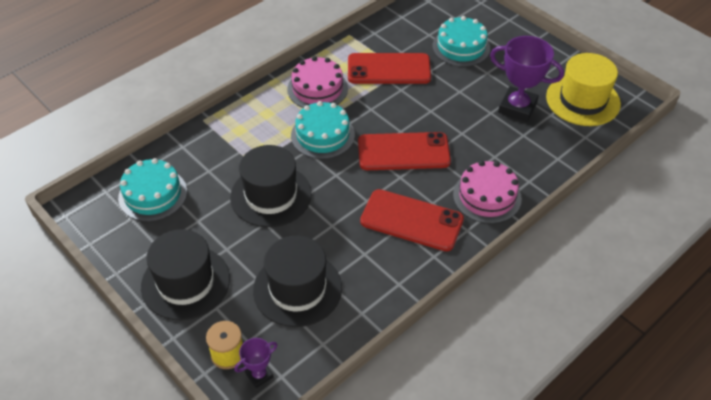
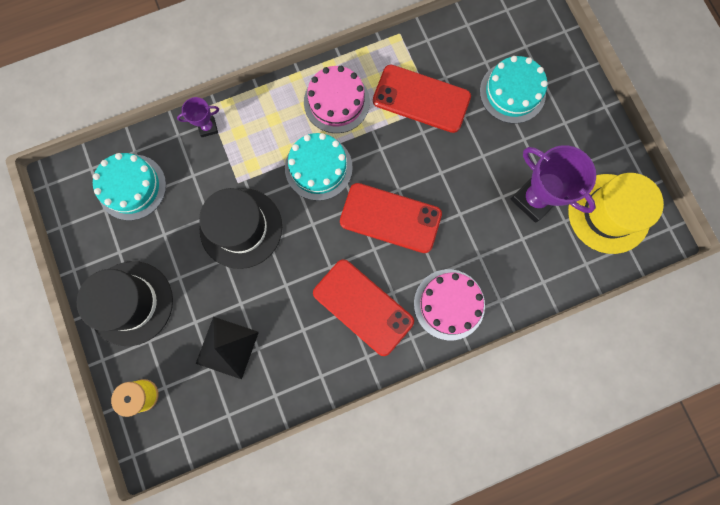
camera: 20 degrees right, 30 degrees up
(259, 375) = (162, 427): purple trophy -> purple trophy (208, 127)
(297, 289) = (227, 347): black hat -> black pyramid

